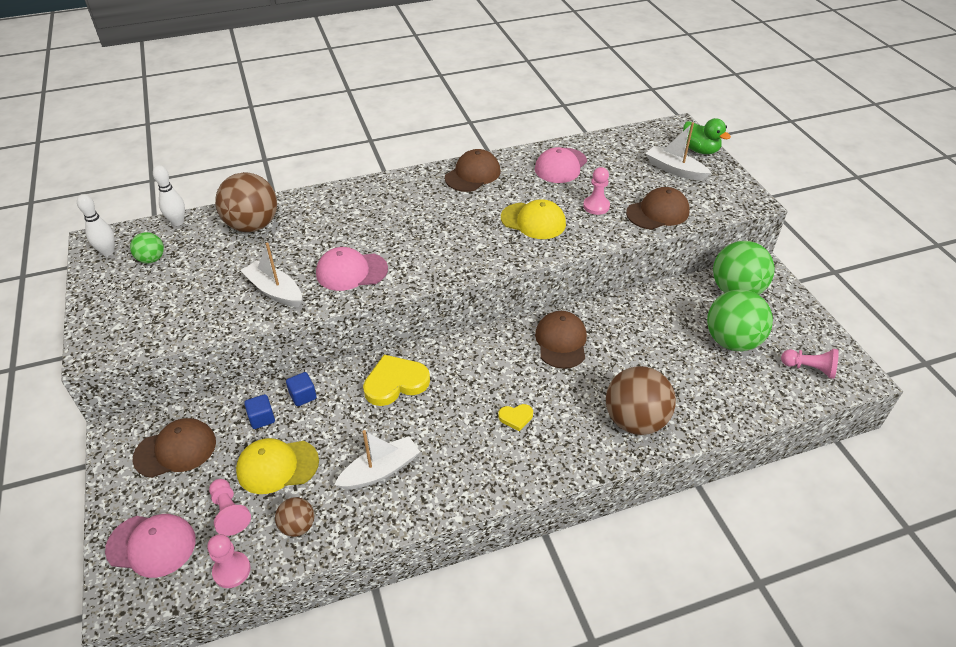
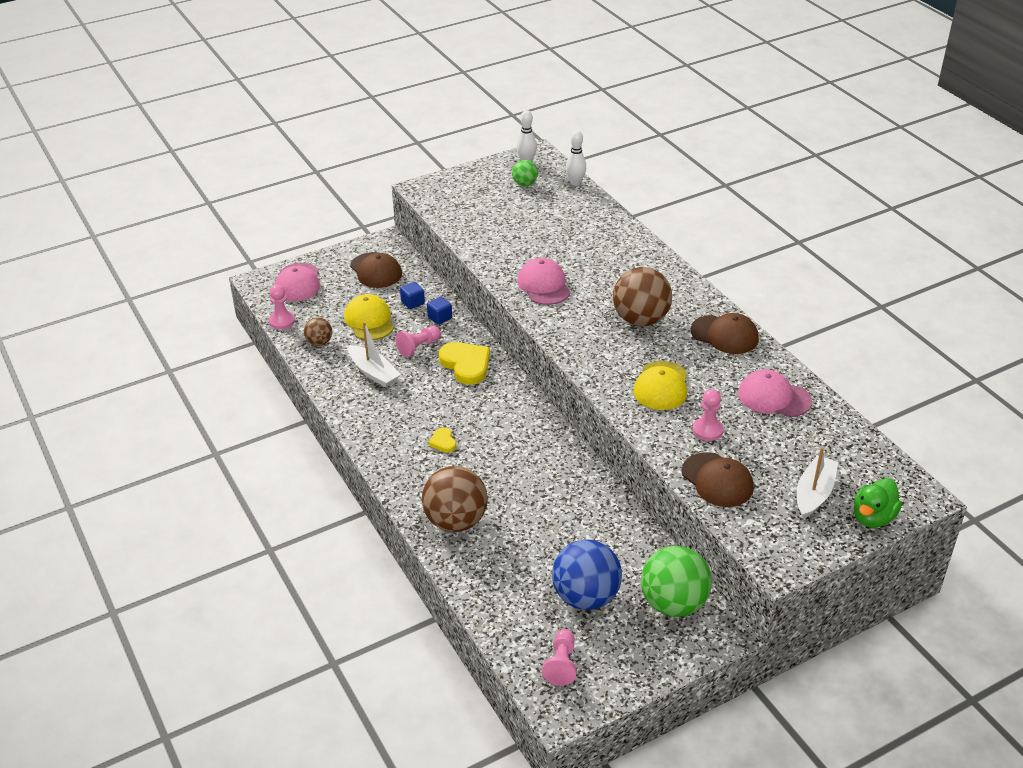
camera: 80 degrees right, 5 degrees down
(229, 512) = (327, 309): pink pawn -> pink pawn (418, 347)
(253, 225) = (586, 220): brown ball -> brown ball (640, 319)
(274, 291) = (506, 251): white boat -> none
(561, 342) = (545, 463): brown cap -> none
(732, 341) = (586, 597): green ball -> blue ball

